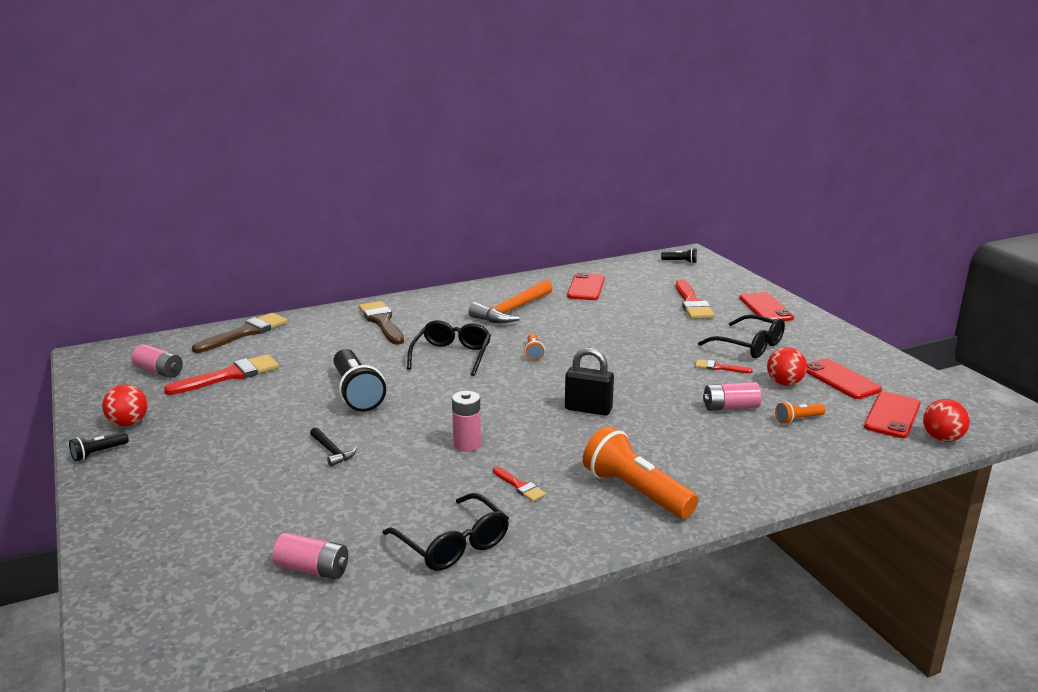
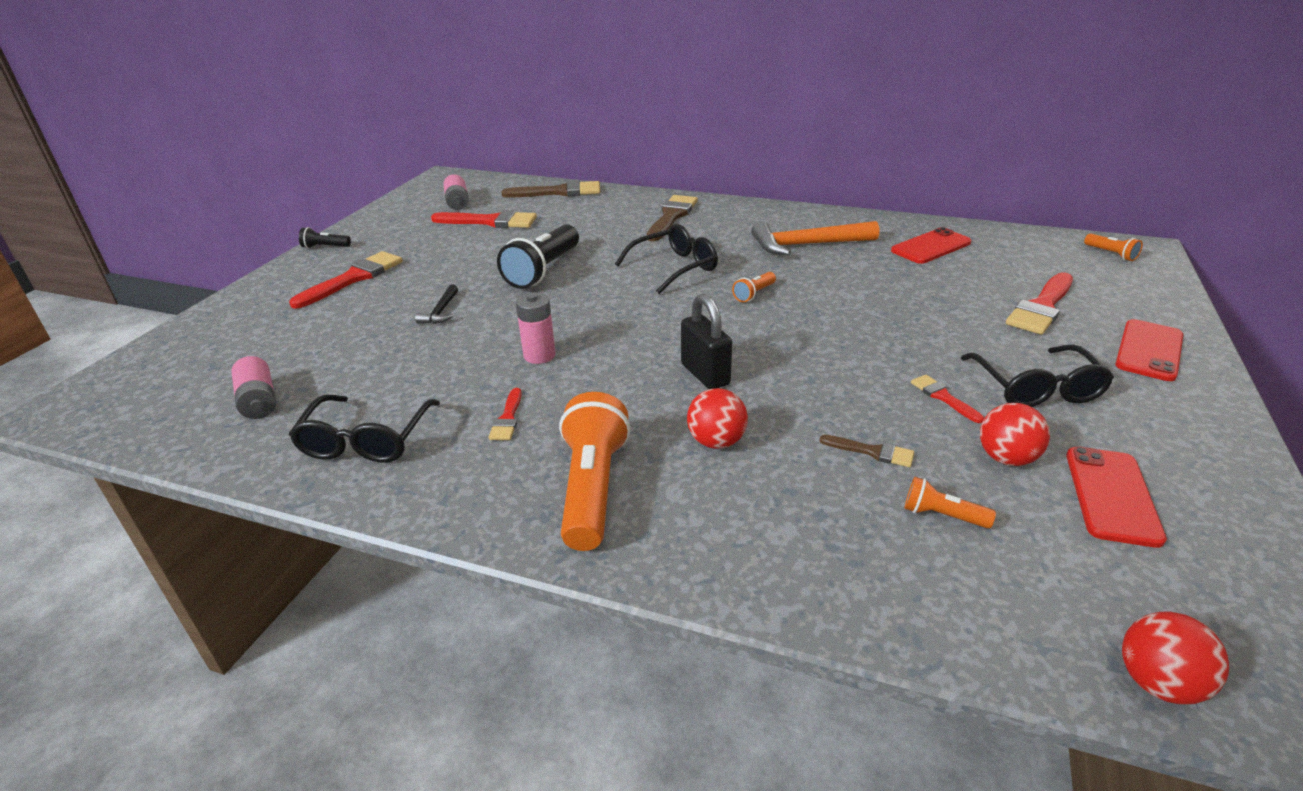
camera: 45 degrees right, 10 degrees up
(128, 423) = (376, 233): red ball -> red ball (716, 442)
(193, 463) = (353, 278): none -> red brush
(680, 262) = (1111, 254): black flashlight -> orange flashlight
(730, 407) = (872, 452): pink battery -> brown brush
(892, 416) = (1117, 593): red phone -> none

